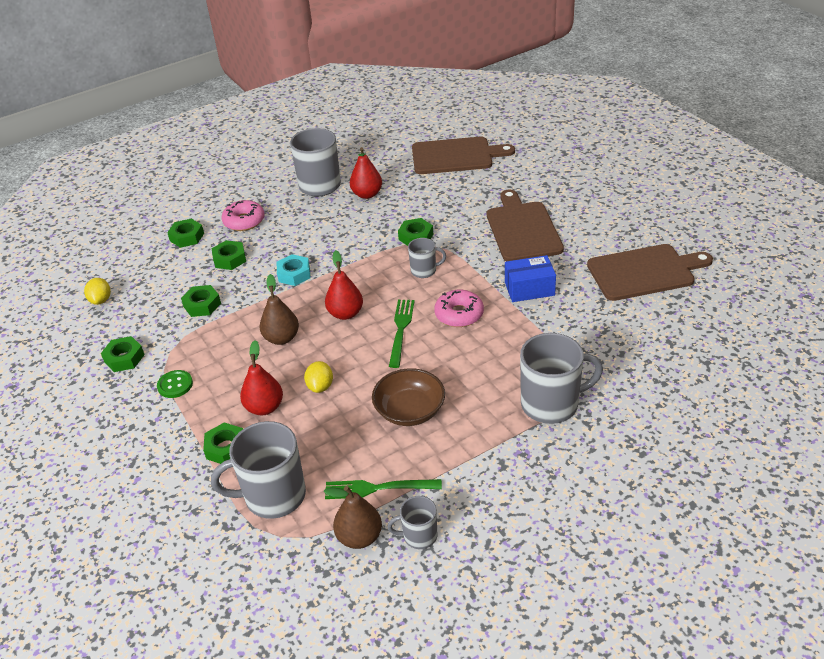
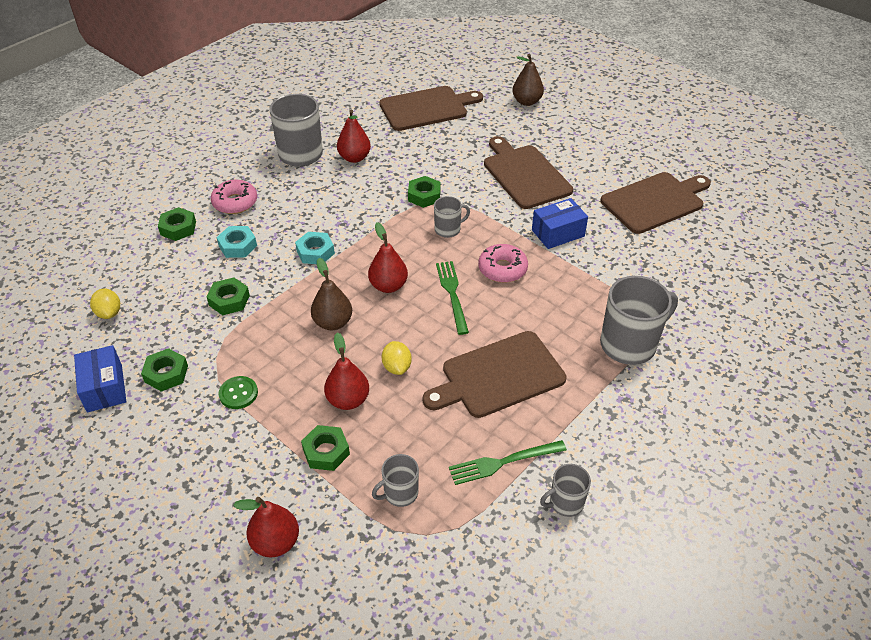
camera: 20 degrees left, 5 degrees up
(71, 361) = (105, 388): none -> blue box
(151, 514) = (275, 542): none -> red pear
(230, 259) = (238, 246): green nut -> turquoise nut
(273, 496) = (400, 493): grey mug -> grey mug, size x0.53
(359, 537) = (507, 517): brown pear -> brown pear (526, 102)
(410, 411) = (498, 376): brown bowl -> brown cutting board

